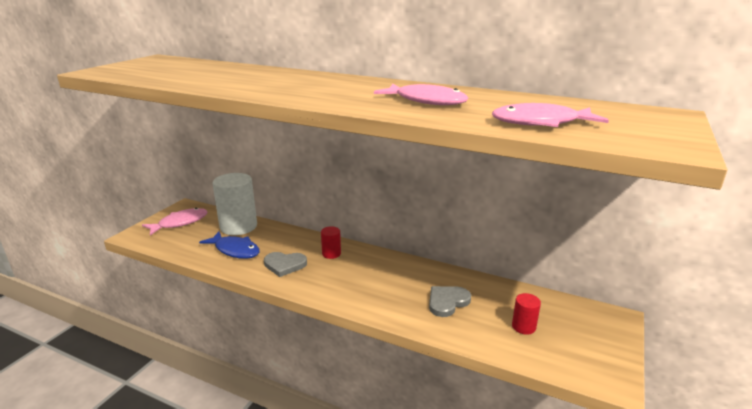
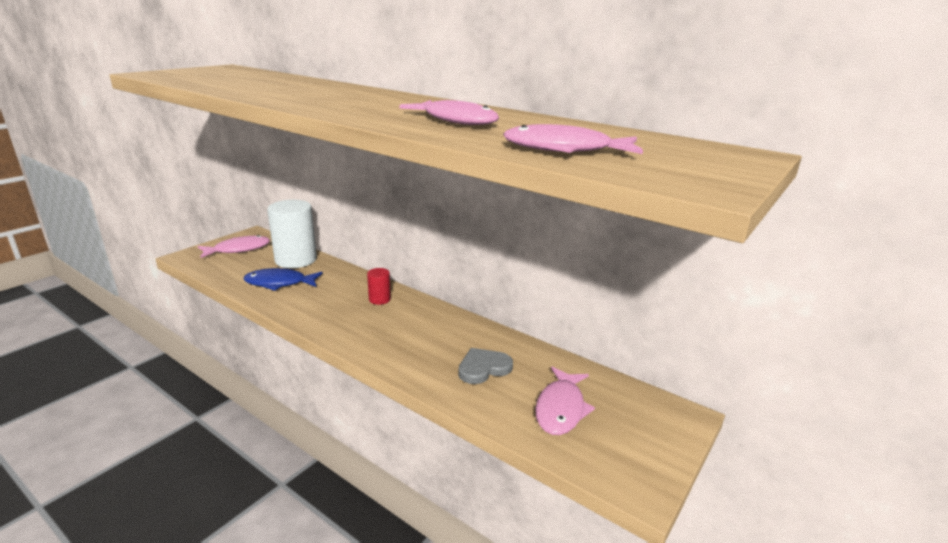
camera: 10 degrees right, 0 degrees up
(235, 250) = (279, 283): blue fish -> blue fish turned 135 degrees clockwise
(284, 265) = (323, 305): grey heart -> none
(523, 327) = (561, 408): red cylinder -> pink fish

